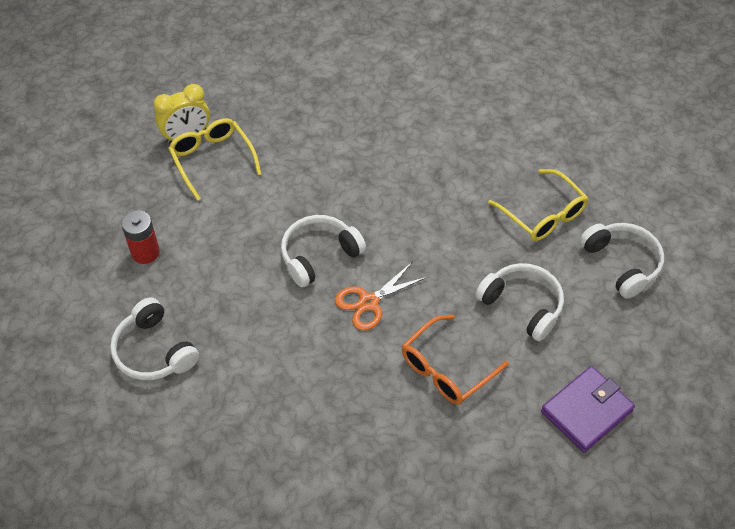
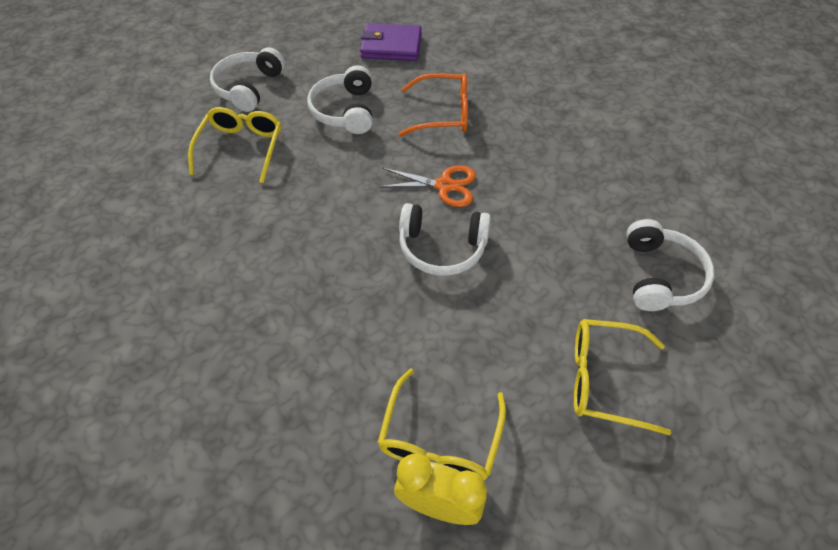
camera: 135 degrees left, 0 degrees up
(145, 252) = (604, 379): red battery -> yellow glasses

